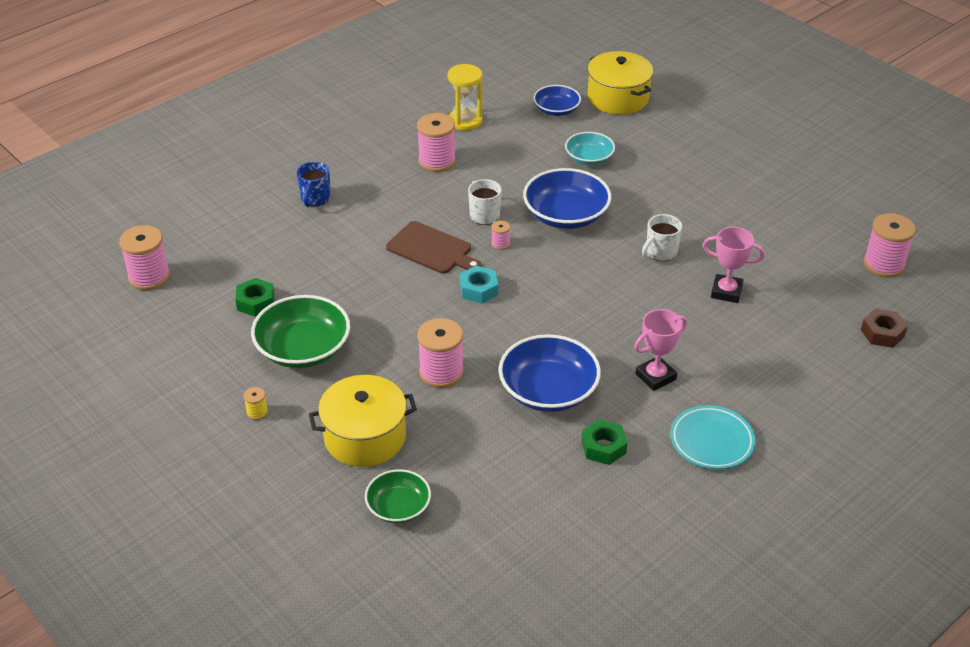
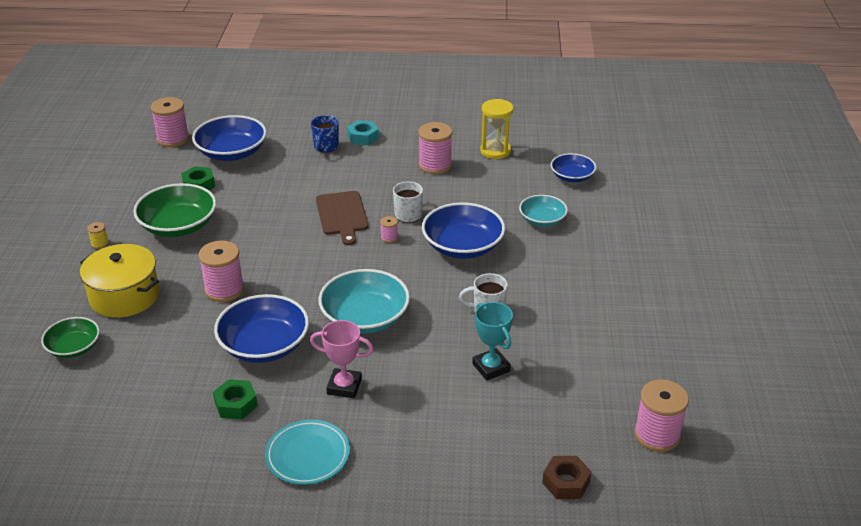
camera: 45 degrees right, 5 degrees down
(234, 255) = (232, 152): none -> blue bowl
(315, 199) = (326, 147): blue mug -> blue mug turned 45 degrees counterclockwise
(479, 289) = (328, 256): turquoise nut -> turquoise nut (363, 137)
(586, 317) = (365, 317): none -> turquoise bowl
(618, 98) = (633, 192): yellow pot -> none
(726, 292) = (491, 367): pink trophy -> turquoise trophy

